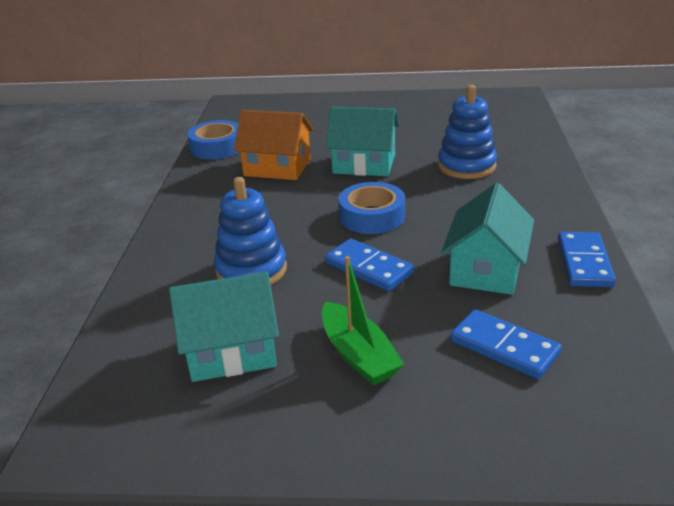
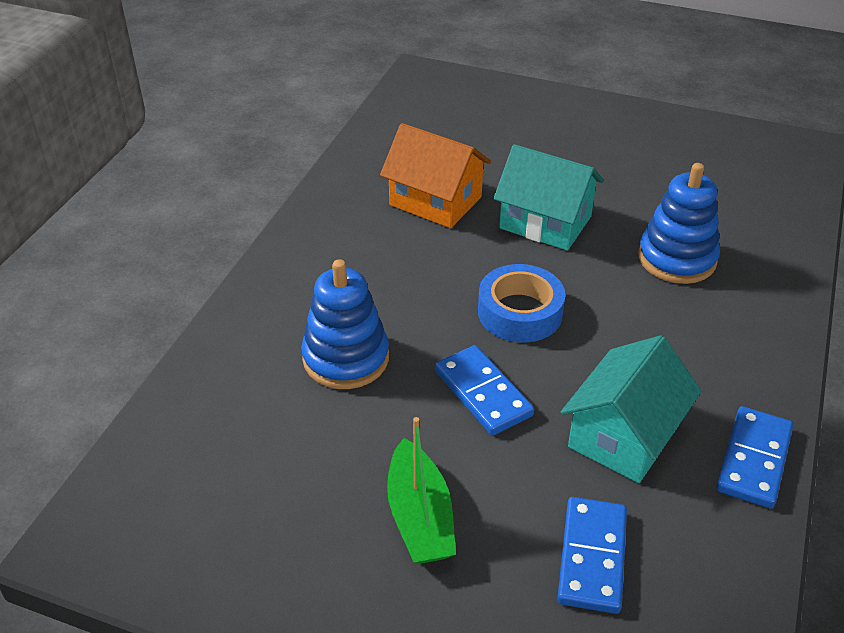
camera: 15 degrees right, 10 degrees up
(217, 147) = (374, 148): blue tape -> none
(231, 351) = (283, 470): turquoise house -> none
(504, 347) = (592, 557): blue domino -> blue domino turned 45 degrees clockwise

